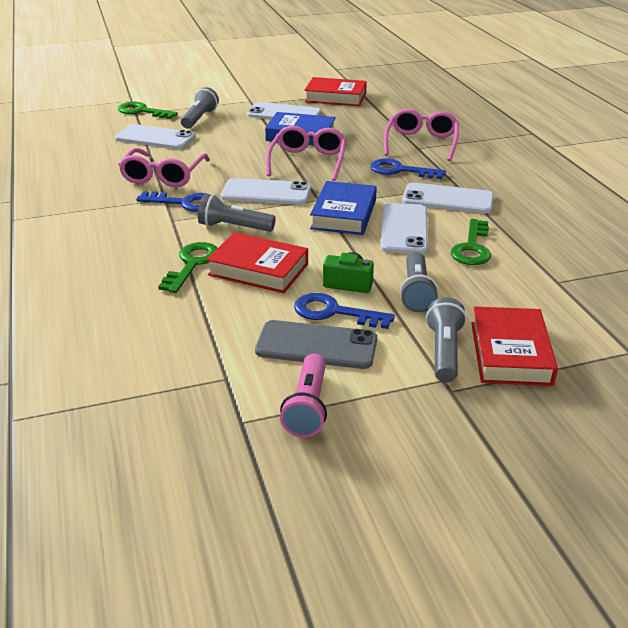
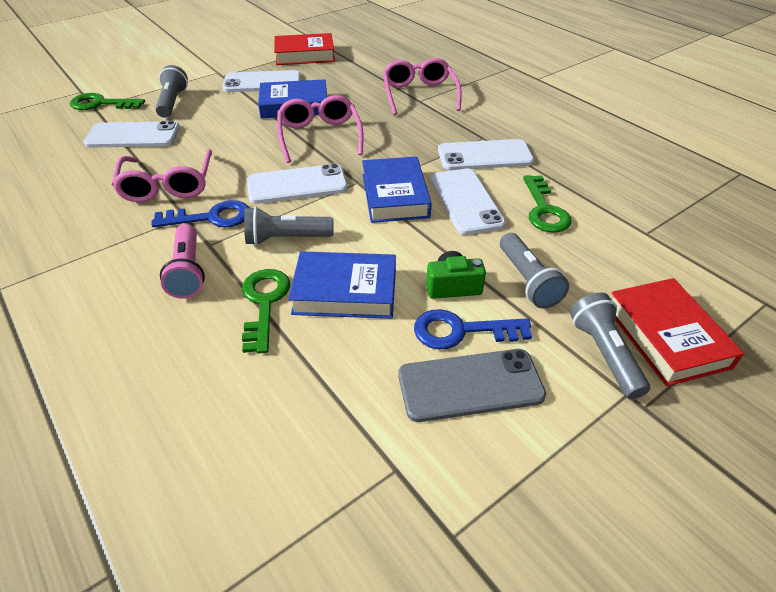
camera: 20 degrees left, 10 degrees up
(258, 269) = (345, 291): red book -> blue book
(307, 407) = (515, 485): pink flashlight -> pink flashlight (188, 272)
(400, 170) = (419, 130): blue key -> none

